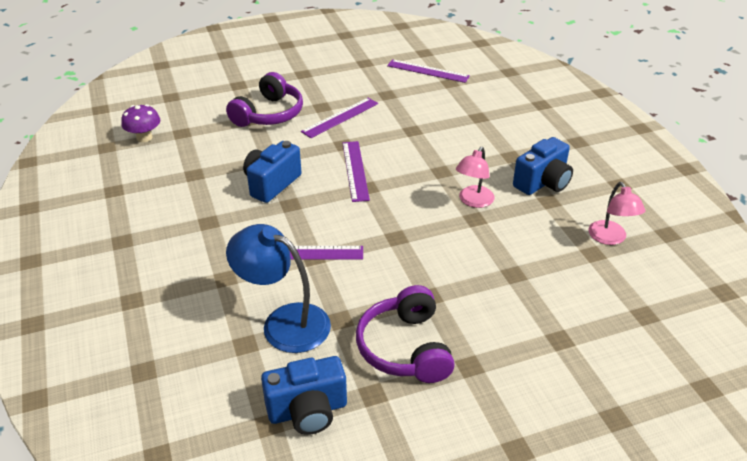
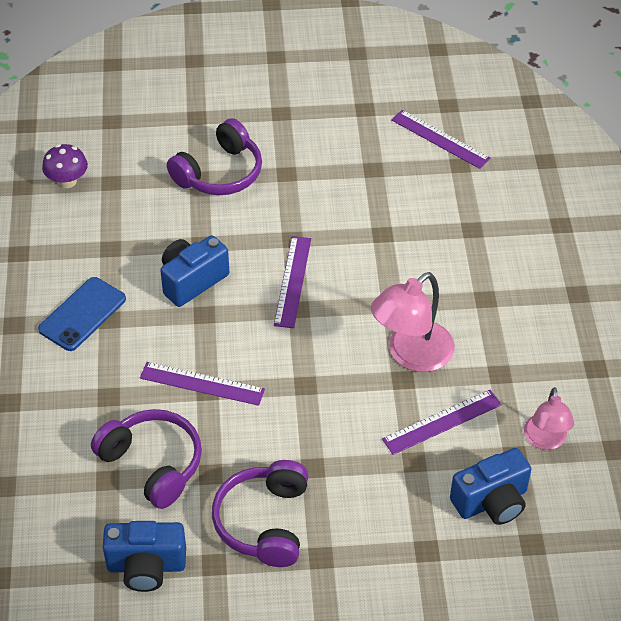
camera: 15 degrees right, 10 degrees up
(183, 222) = (82, 314): none -> blue phone
(284, 322) = (153, 464): blue lamp -> purple headphones
(340, 117) = (303, 196): purple ruler -> purple ruler (442, 422)
(473, 201) = (411, 355): pink lamp -> pink lamp, size x1.58
(543, 183) = (505, 346): blue camera -> blue camera (491, 501)

